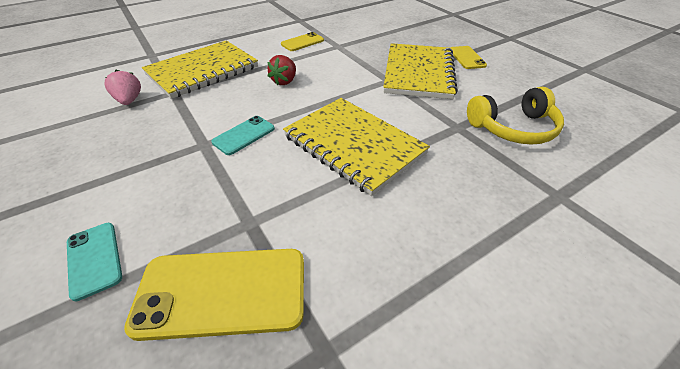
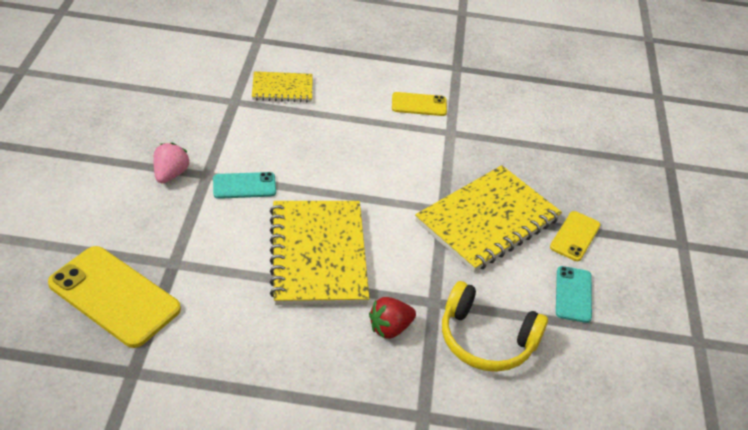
camera: 35 degrees right, 0 degrees up
(94, 259) = (66, 222): turquoise phone -> turquoise phone (573, 294)
(129, 100) = (193, 90): pink strawberry -> pink strawberry (170, 174)
(203, 71) = (282, 89): yellow notebook -> yellow notebook, size x0.54
(284, 81) = (341, 147): red strawberry -> red strawberry (390, 328)

